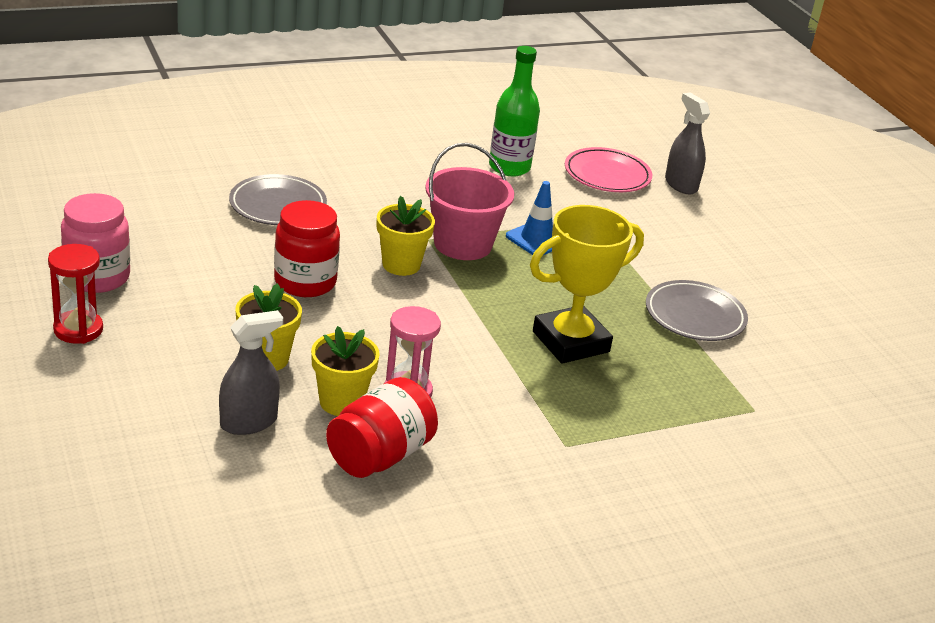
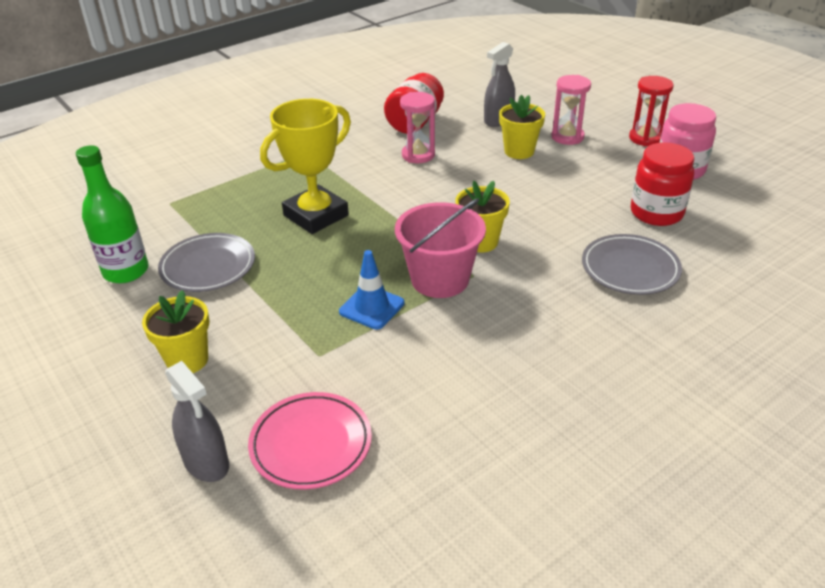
camera: 170 degrees right, 5 degrees up
(179, 362) = (567, 137): none -> pink hourglass
(305, 282) = (541, 206): red jar -> red jar (656, 213)
(341, 402) = (455, 141): yellow flower pot -> yellow flower pot (187, 360)
(509, 167) = (440, 411): green bottle -> green bottle (126, 271)

